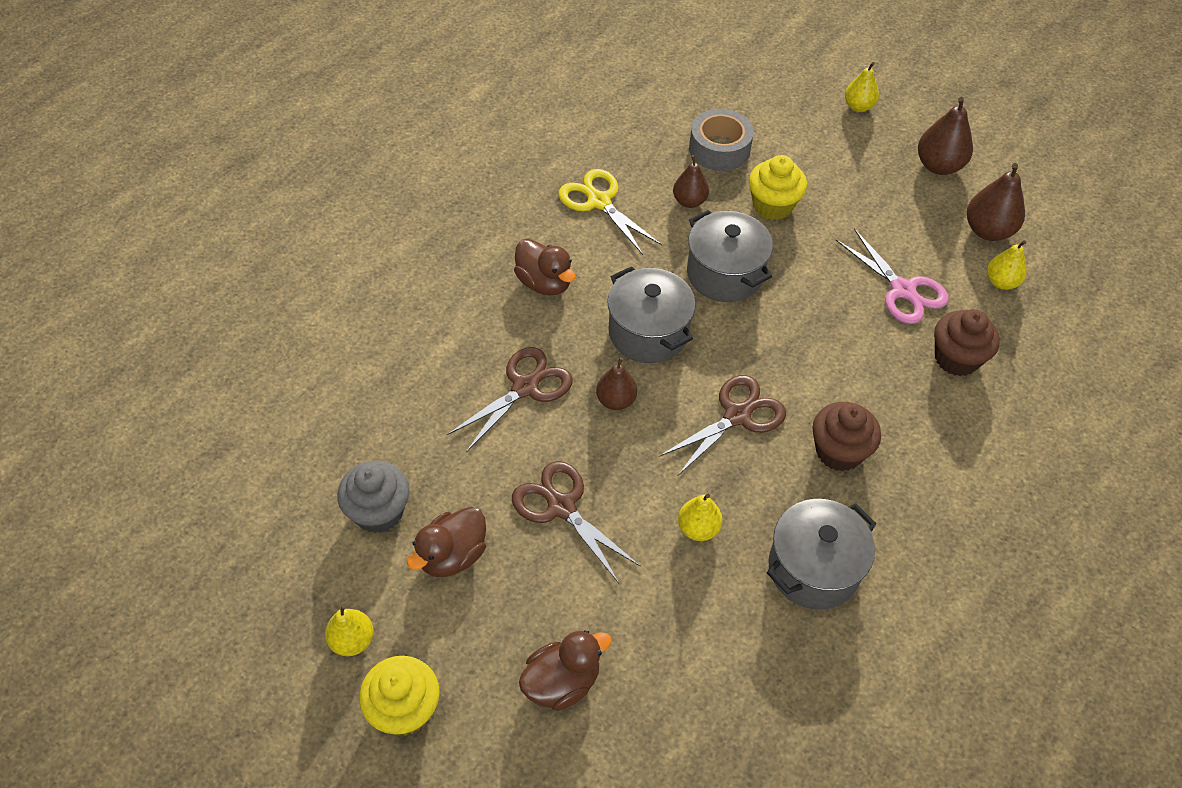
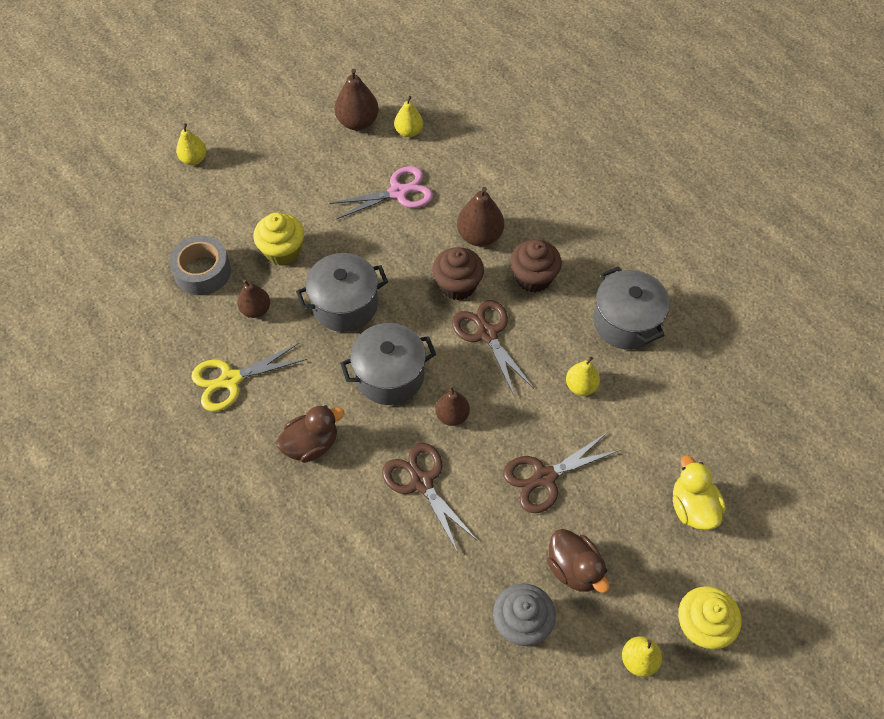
camera: 75 degrees left, 5 degrees up
(562, 682) = (692, 507): brown duck -> yellow duck
(938, 166) = (281, 129): brown pear -> brown pear (479, 236)
(956, 358) = (470, 181): brown cupcake -> brown cupcake (457, 285)

